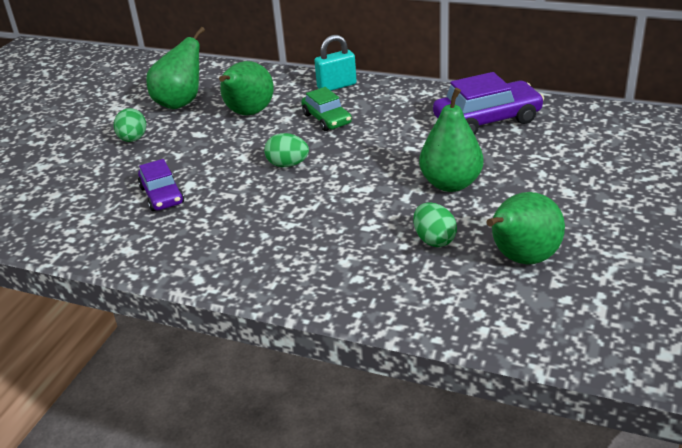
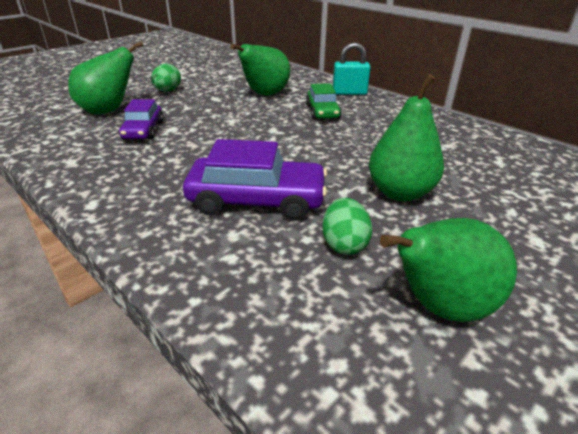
camera: 20 degrees right, 0 degrees up
(181, 102) = (224, 78): green pear -> green pear (108, 111)
(288, 165) = (261, 135): green egg -> none
(487, 120) = (472, 147): purple car -> purple car (257, 200)

